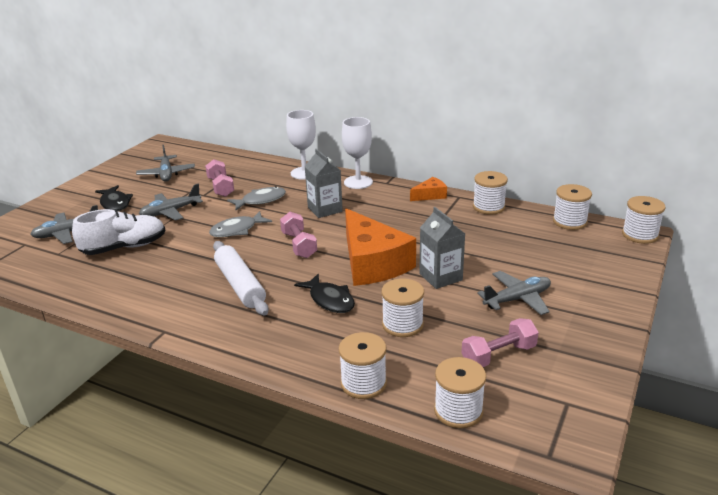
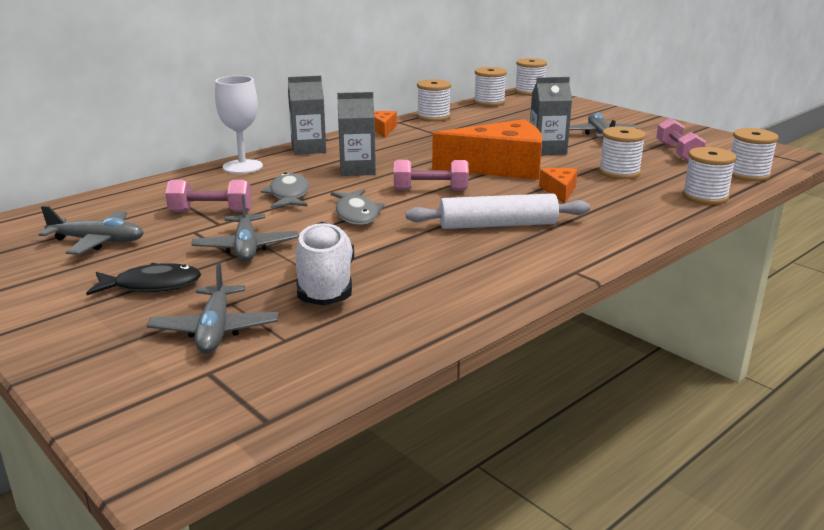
camera: 70 degrees left, 5 degrees down
(330, 300) = (559, 191): black fish -> orange cheese
(358, 182) = (308, 149): white goblet -> grey carton

